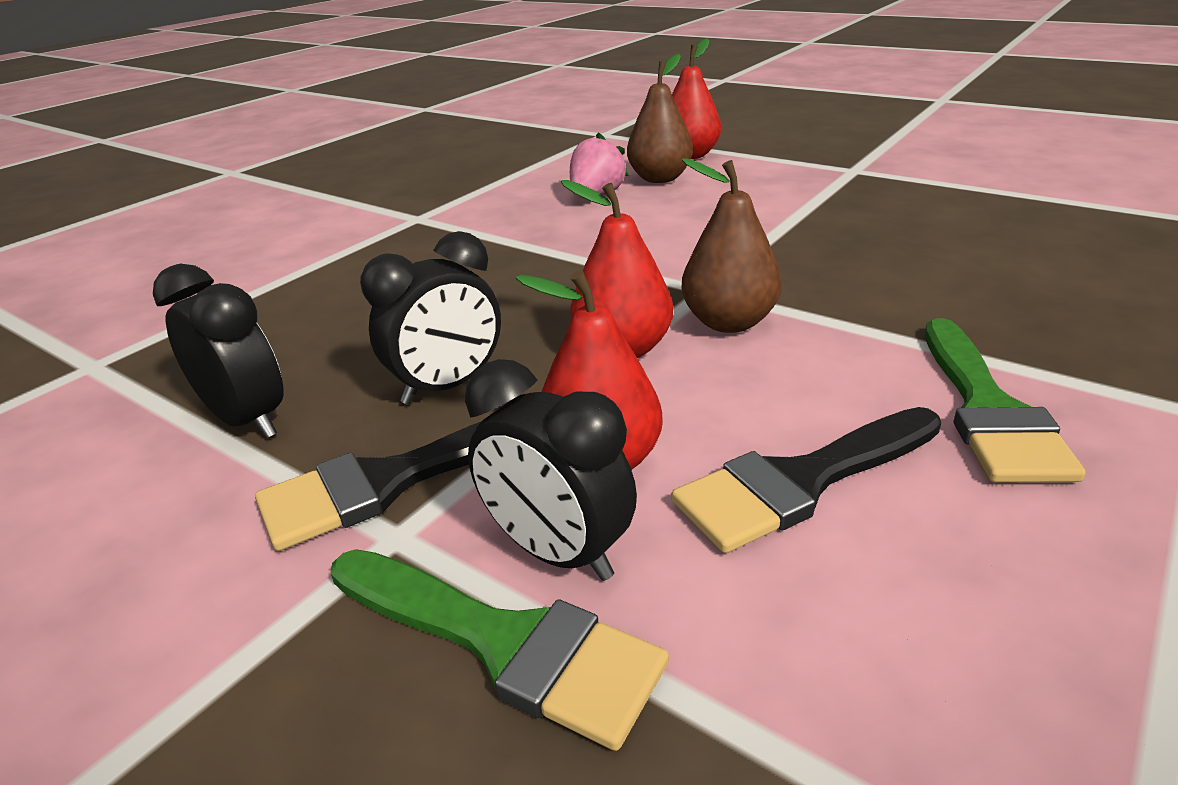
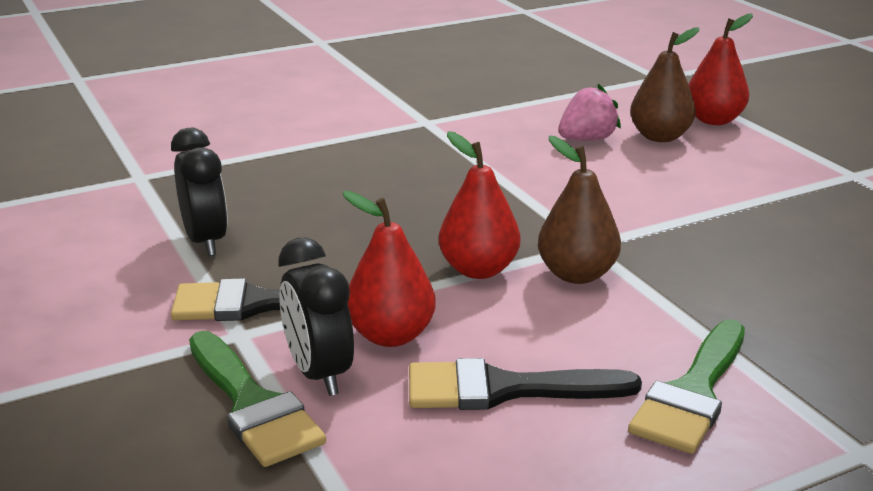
camera: 25 degrees right, 5 degrees down
(448, 387) = (339, 258): black clock -> none

